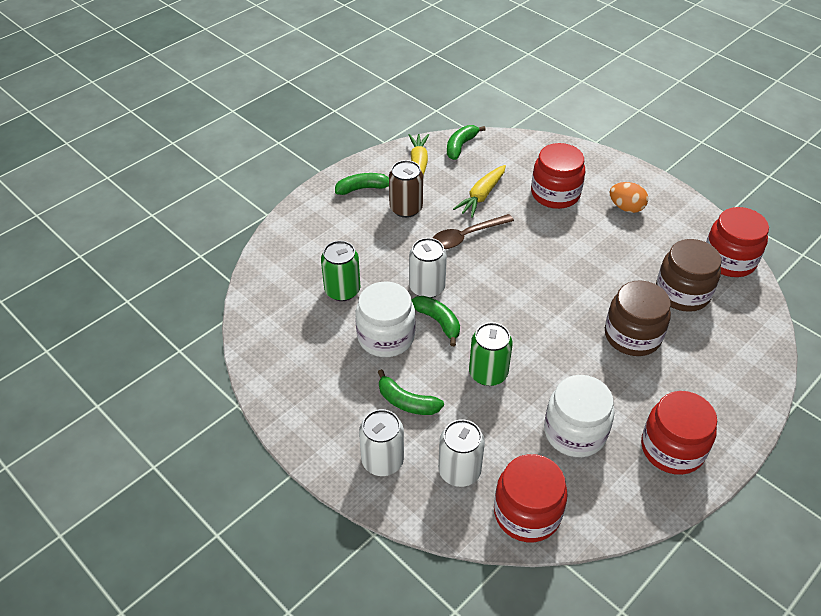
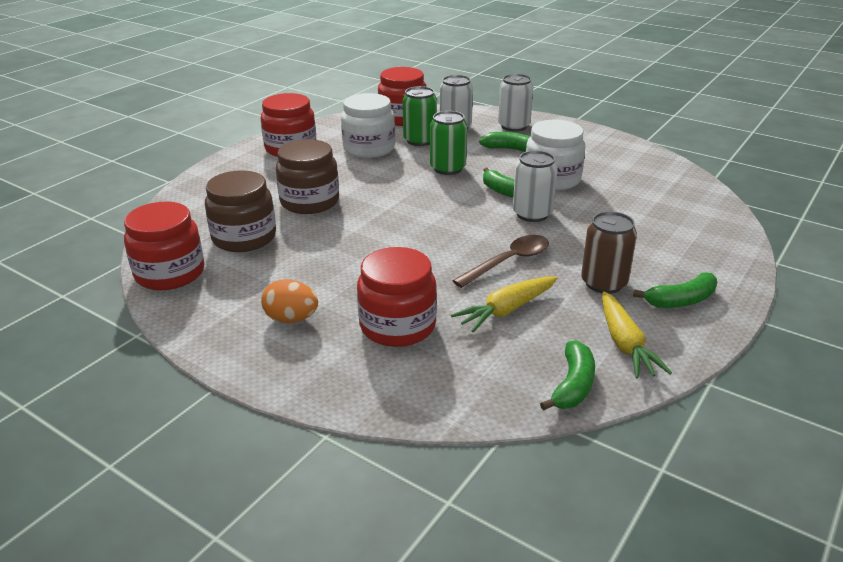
camera: 170 degrees right, 15 degrees down
(342, 290) = (619, 203): green can -> green can (420, 140)
(481, 196) = (506, 310): yellow carrot -> yellow carrot turned 150 degrees counterclockwise

